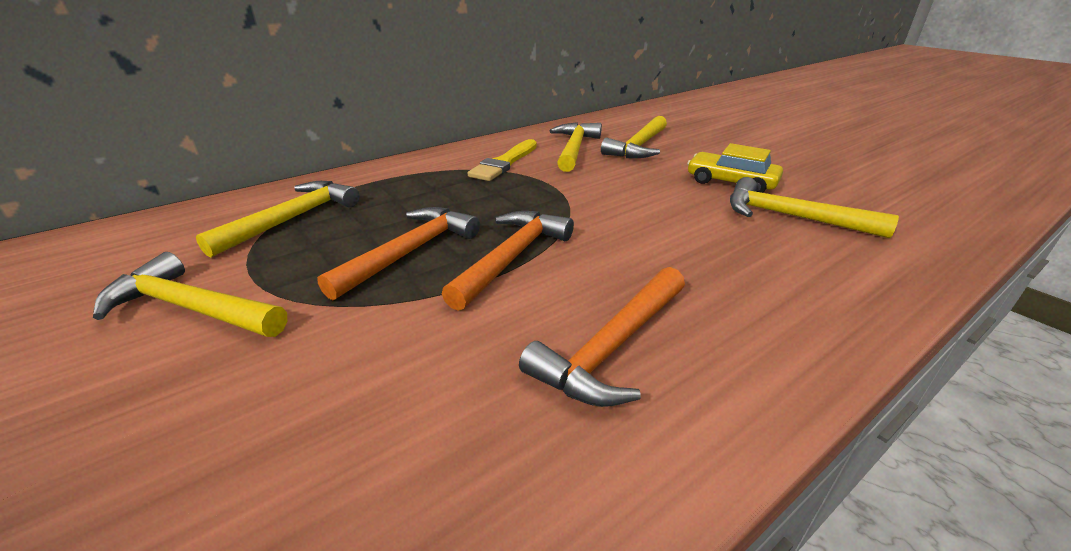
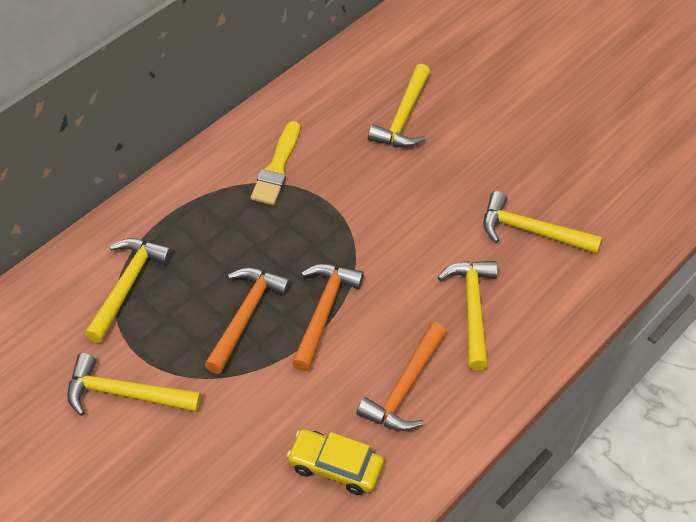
camera: 15 degrees left, 20 degrees up
(574, 149) = (339, 130): yellow hammer -> yellow hammer (472, 309)
(731, 182) = (488, 180): yellow car -> yellow car (335, 466)

